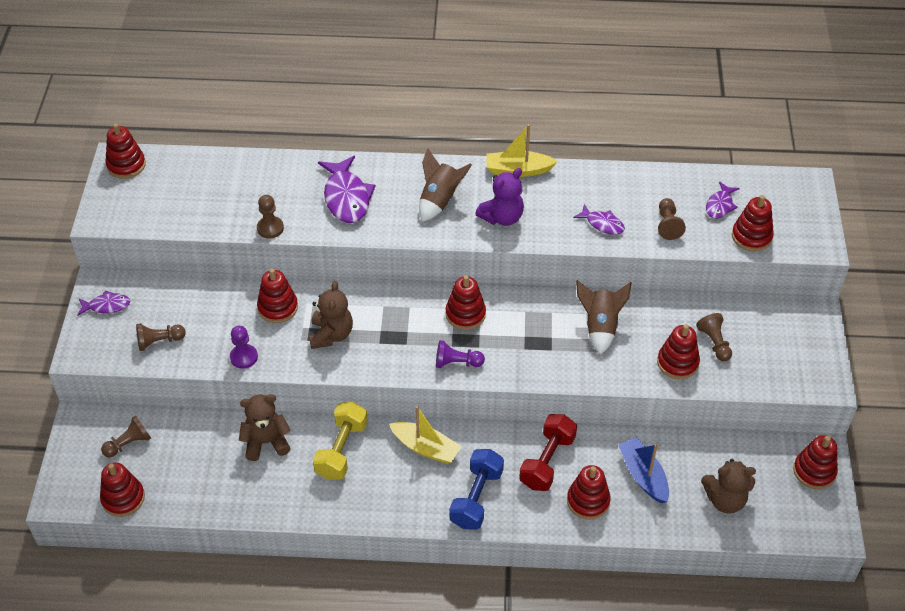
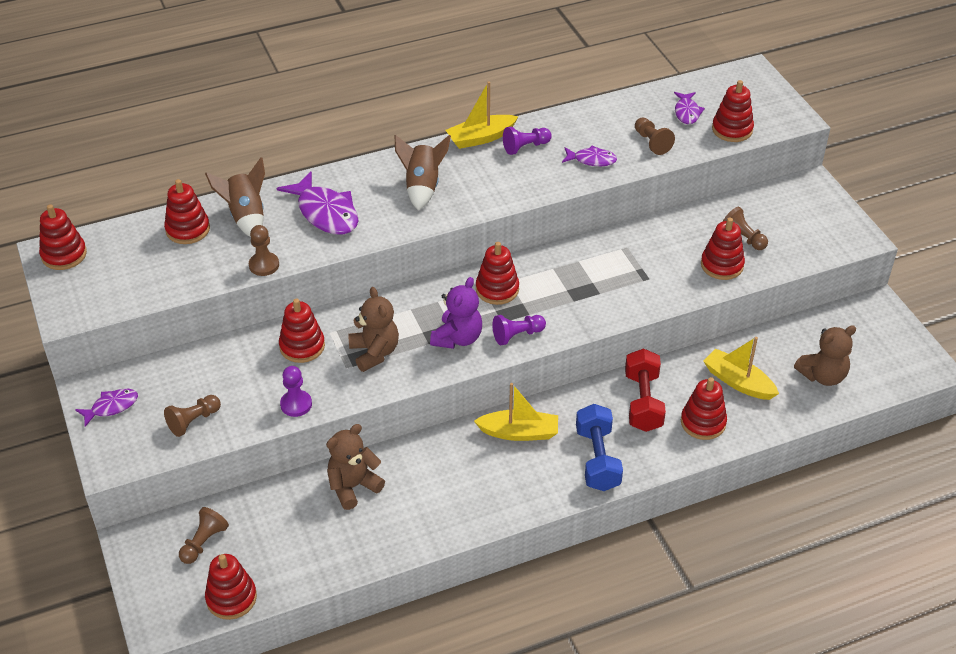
camera: 25 degrees left, 5 degrees down
(341, 450) = (436, 465): yellow dumbbell -> none
(502, 217) = (493, 183): purple teddy bear -> purple teddy bear (457, 338)
(551, 191) = (525, 147): none -> purple pawn
(600, 326) = (631, 258): brown rocket -> brown rocket (246, 216)
(643, 475) = (738, 382): blue boat -> yellow boat
(814, 471) = (882, 324): red stacking toy -> red stacking toy (188, 229)

